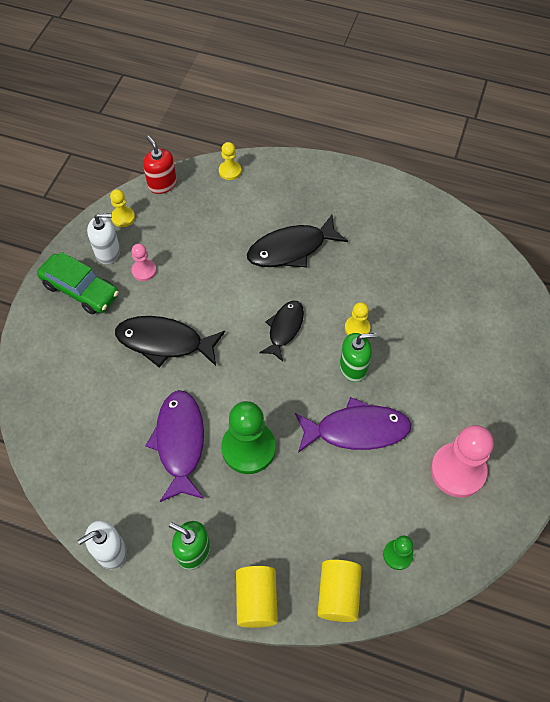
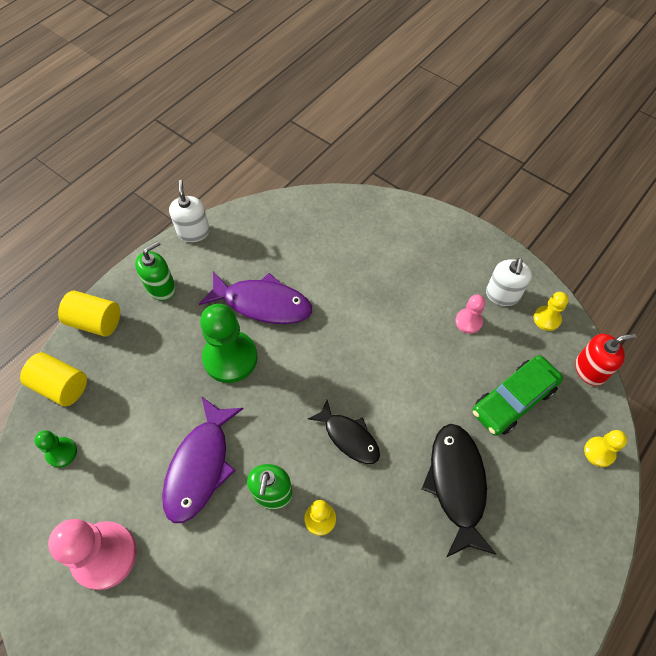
camera: 110 degrees right, 0 degrees up
(80, 290) = (460, 262): green car -> green car (513, 400)
(165, 342) = (374, 318): black fish -> none

